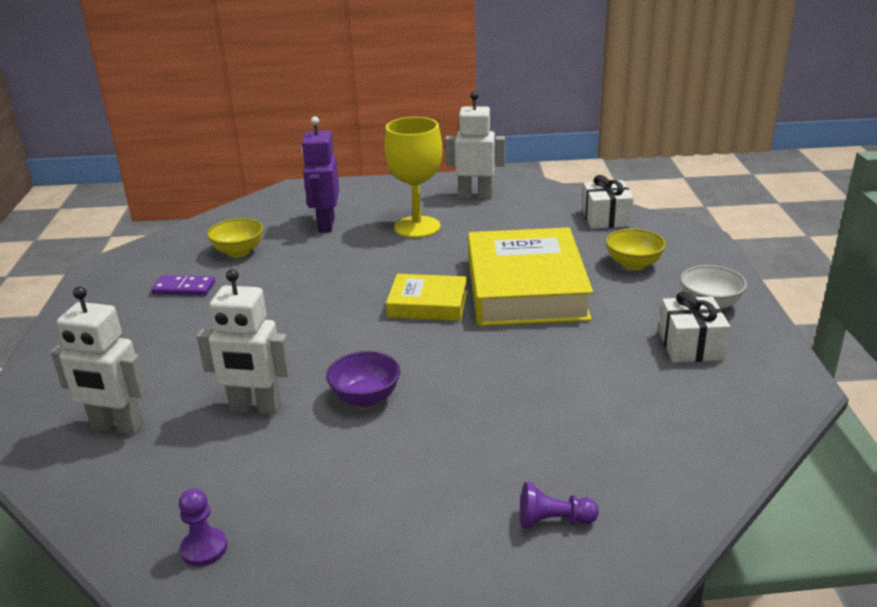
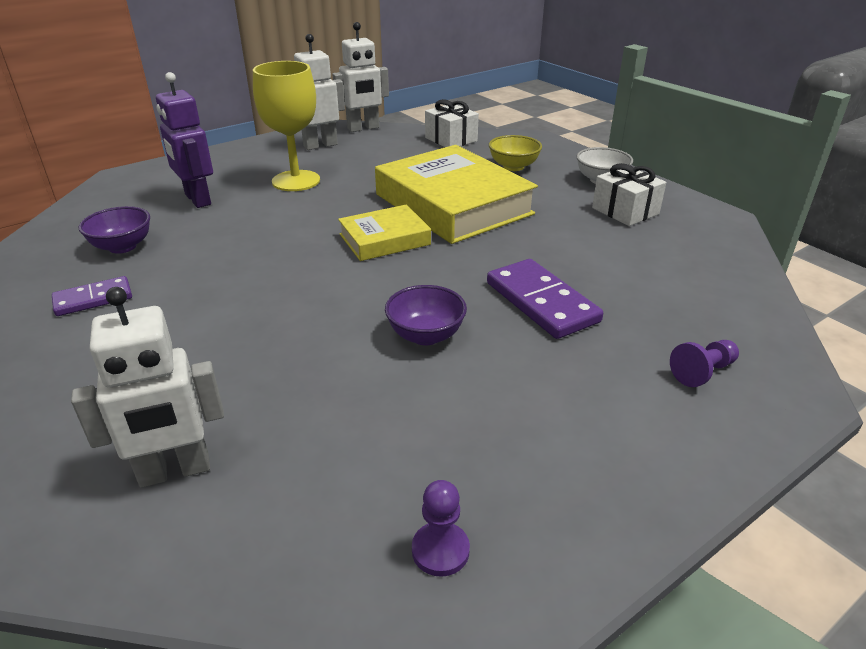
camera: 35 degrees left, 5 degrees up
(238, 252) = (122, 247): yellow bowl -> purple bowl
(255, 408) = (324, 386): white robot -> white robot (363, 128)
(490, 405) = (541, 302): none -> purple domino

